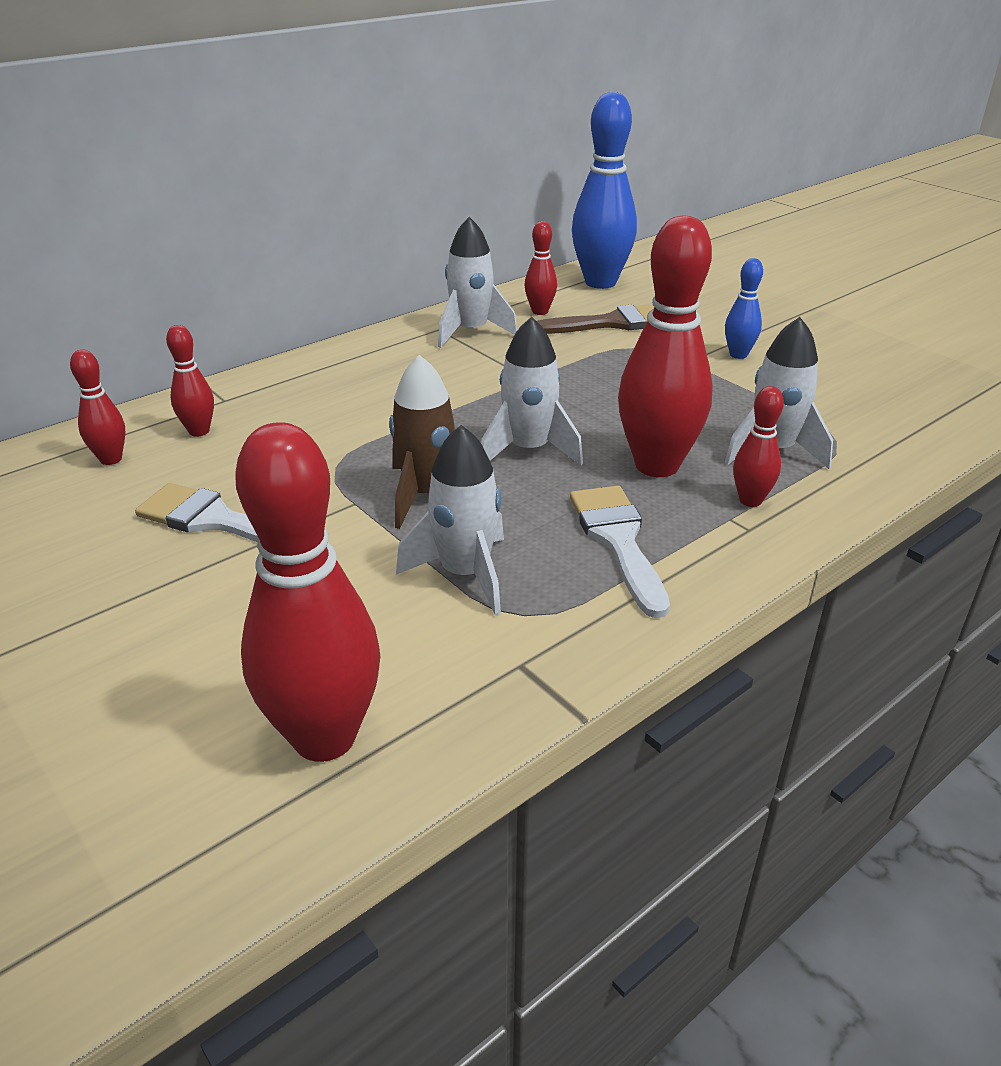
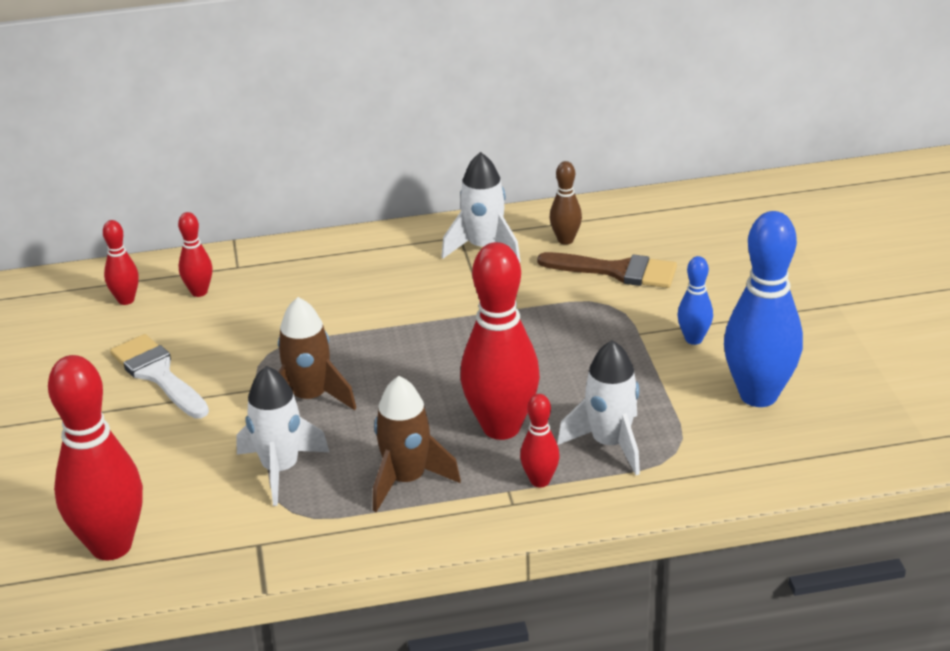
camera: 30 degrees right, 0 degrees up
(528, 450) = (417, 382): white rocket -> none
(540, 311) = (565, 240): red bowling pin -> brown bowling pin
(600, 282) = (657, 218): blue bowling pin -> blue bowling pin (758, 395)
(618, 541) = (406, 480): white brush -> brown rocket

